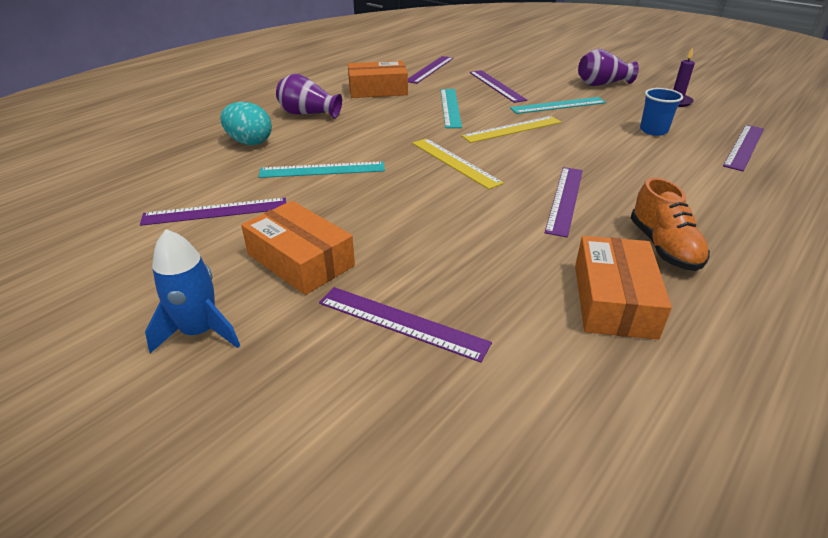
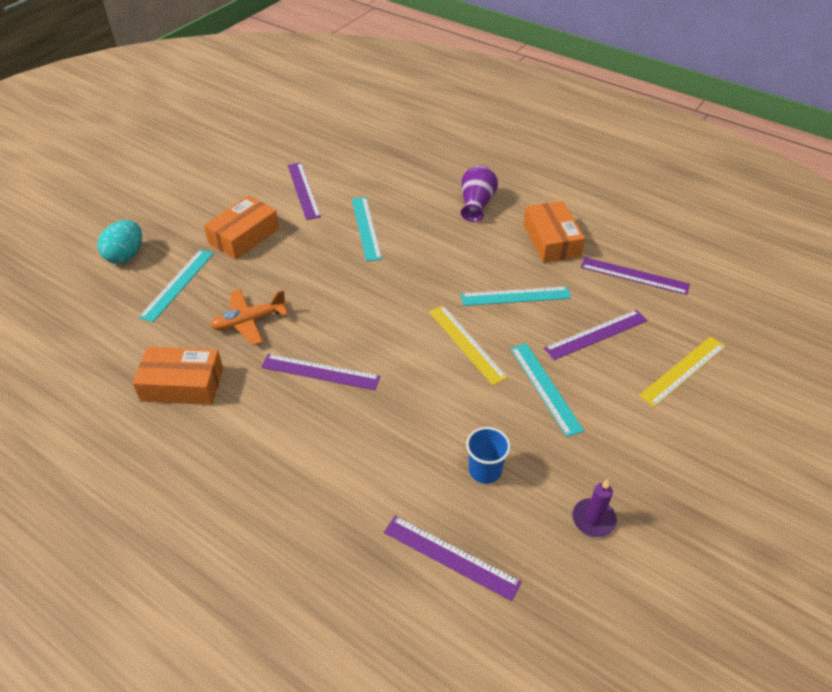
camera: 85 degrees right, 10 degrees up
(199, 332) = (183, 212): blue rocket -> none
(249, 142) = (411, 183): turquoise egg -> turquoise egg (126, 255)
(401, 322) = (177, 284): purple ruler -> turquoise ruler
(455, 162) = (386, 302): yellow ruler -> yellow ruler (683, 370)
(487, 249) = (249, 322): none -> orange plane
(602, 84) = (639, 443): purple vase -> none
(663, 247) = (243, 427): orange shoe -> none

